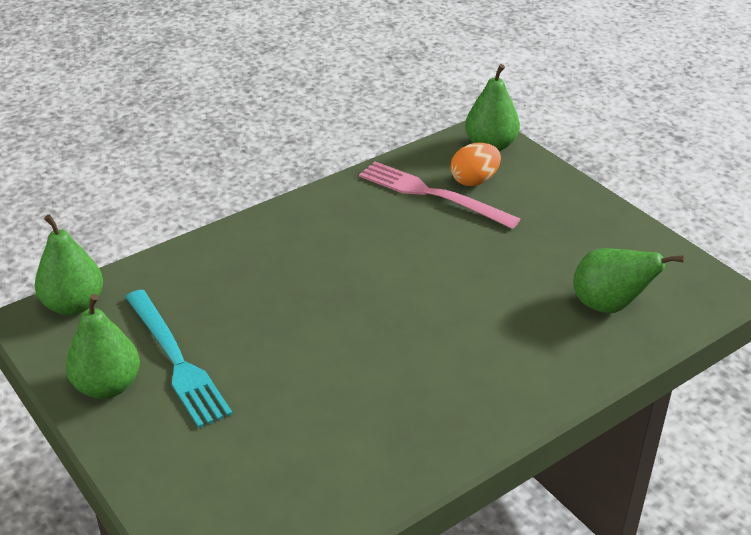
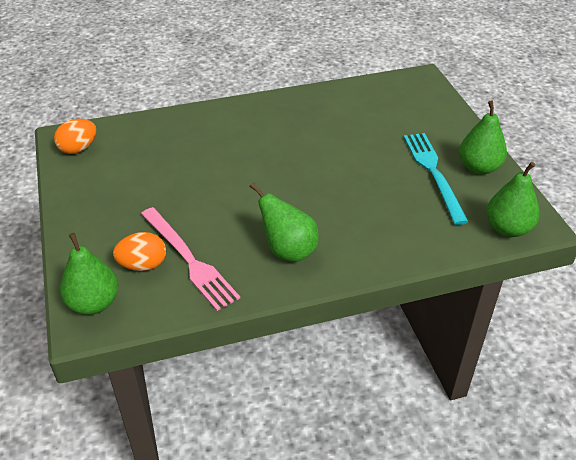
camera: 160 degrees left, 5 degrees up
(609, 305) = (141, 143): green pear -> green pear (288, 251)
(681, 278) = (78, 149): none -> orange egg

